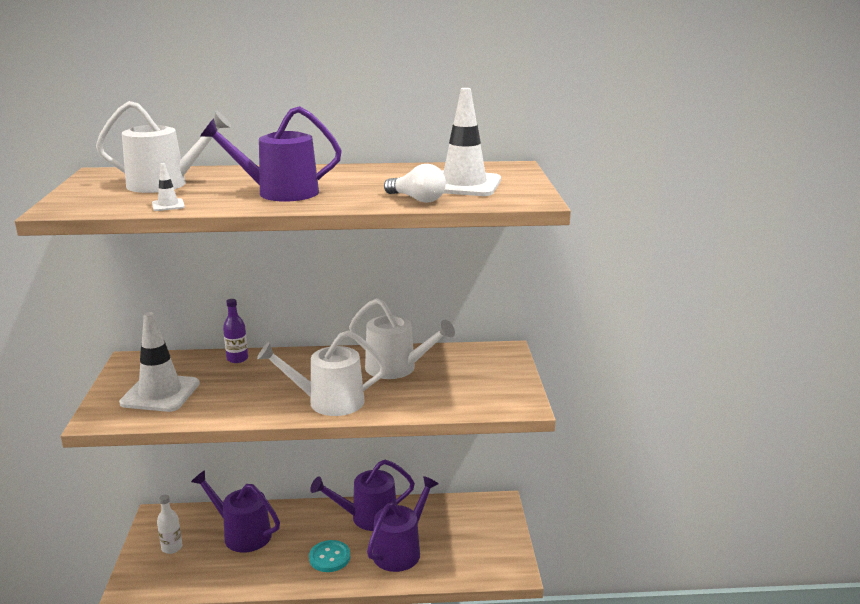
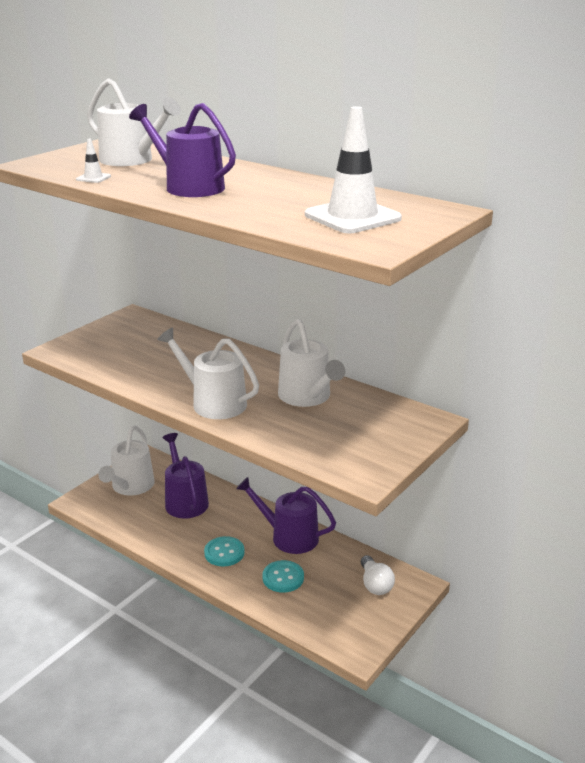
camera: 40 degrees right, 5 degrees up
(160, 393) = (115, 347): white traffic cone -> none
(172, 548) = (131, 486): white bottle -> white watering can
(237, 359) = (201, 340): purple bottle -> none
(400, 550) = (283, 578): purple watering can -> turquoise button
(417, 199) = (276, 220): white light bulb -> white light bulb (375, 584)

